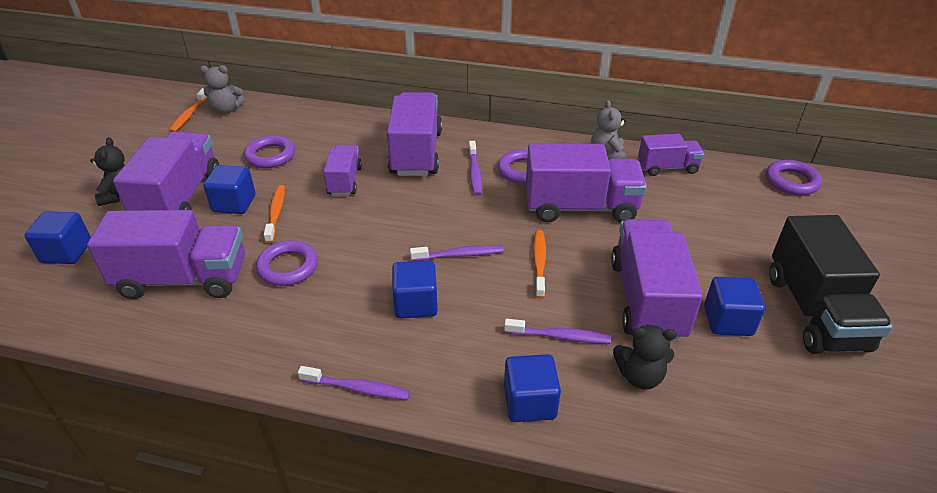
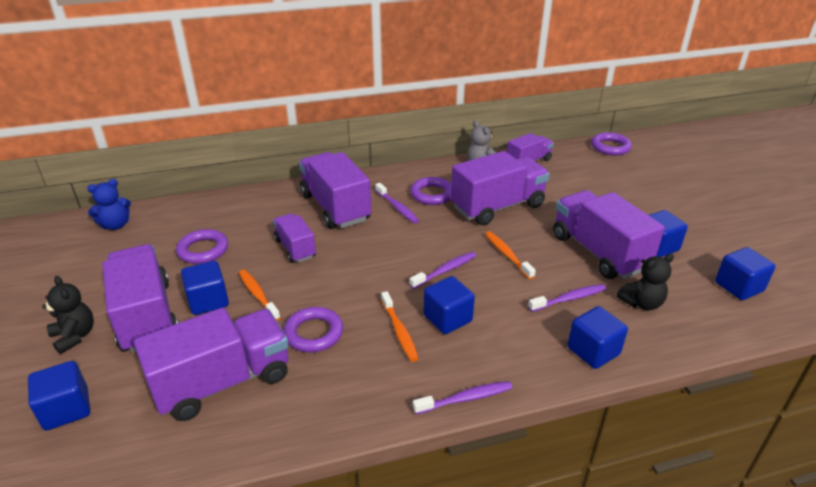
camera: 30 degrees left, 5 degrees down
(189, 115) = (78, 241): orange toothbrush -> orange toothbrush (399, 331)
(226, 110) = (116, 225): grey teddy bear -> blue teddy bear
(788, 411) = (738, 287): none -> blue cube
(815, 312) = (696, 222): black truck -> none

